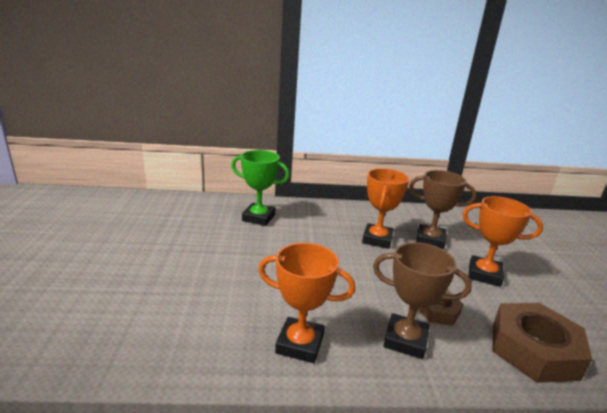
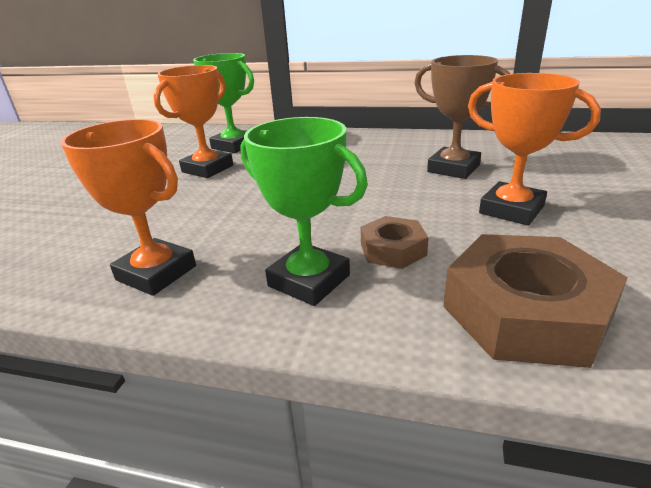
camera: 20 degrees right, 5 degrees up
(377, 239) = (371, 167): orange trophy -> orange trophy (207, 169)
(405, 340) = (309, 280): brown trophy -> green trophy

